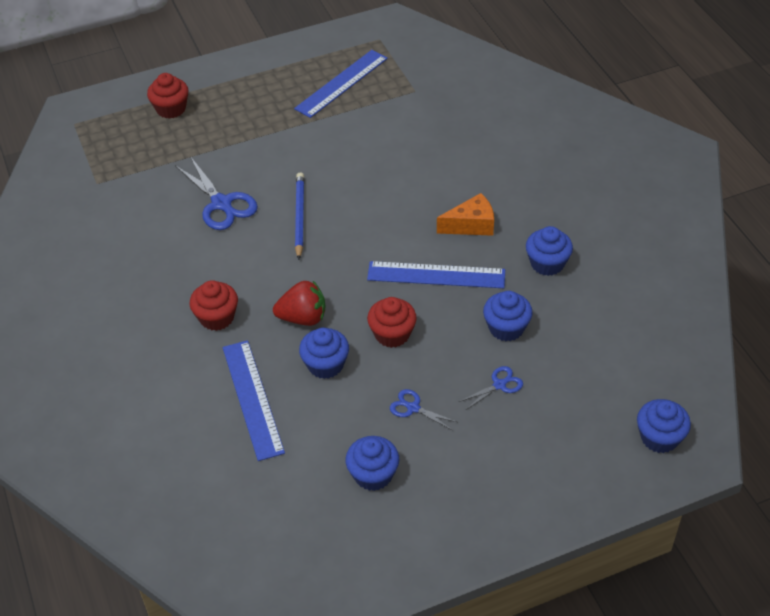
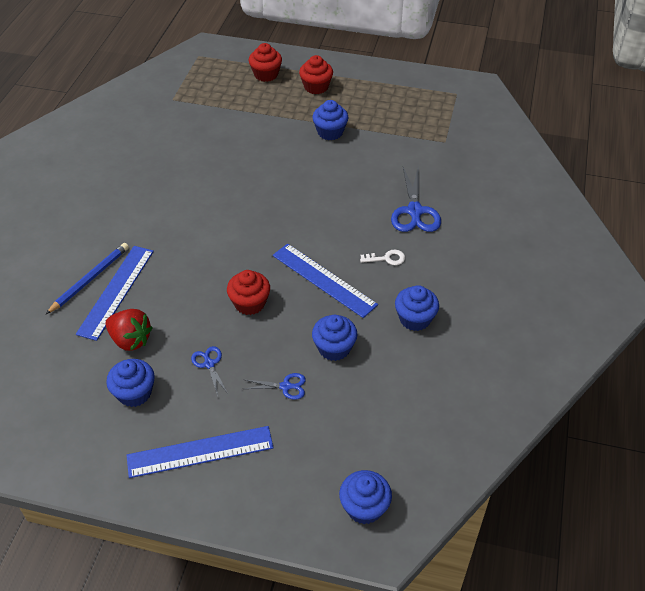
camera: 35 degrees right, 0 degrees up
(217, 317) = (151, 224): red cupcake -> red cupcake (316, 87)
(222, 204) = (232, 152): blue scissors -> blue scissors (415, 211)
(299, 216) = (273, 187): blue pencil -> blue pencil (90, 279)
(303, 318) = (204, 256): red strawberry -> red strawberry (130, 340)
(325, 365) = (184, 297): blue cupcake -> blue cupcake (330, 132)
(342, 83) = (397, 111): blue ruler -> blue ruler (200, 452)
(471, 225) = (386, 258): orange cheese -> white key

